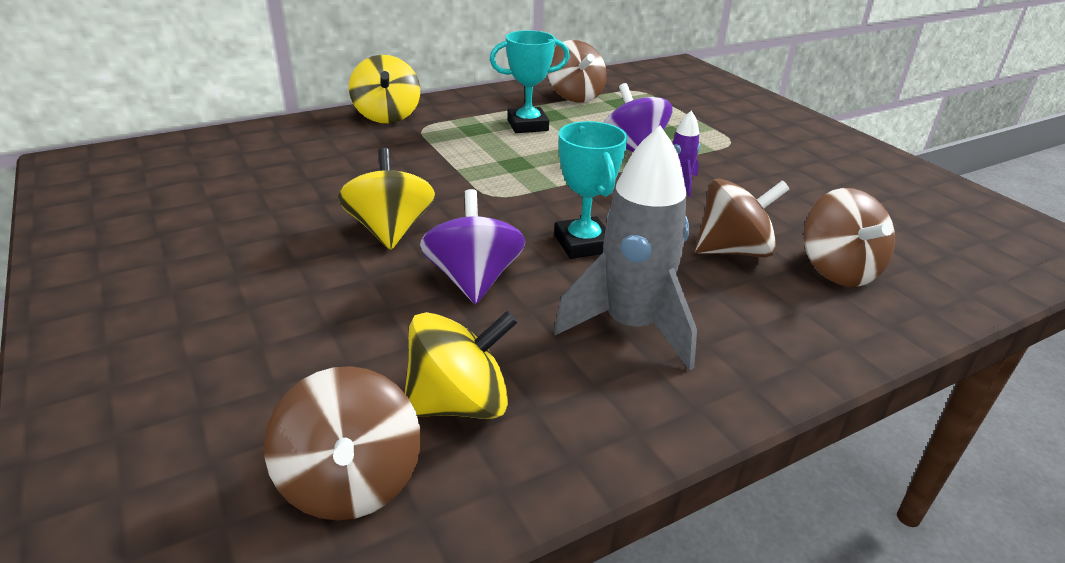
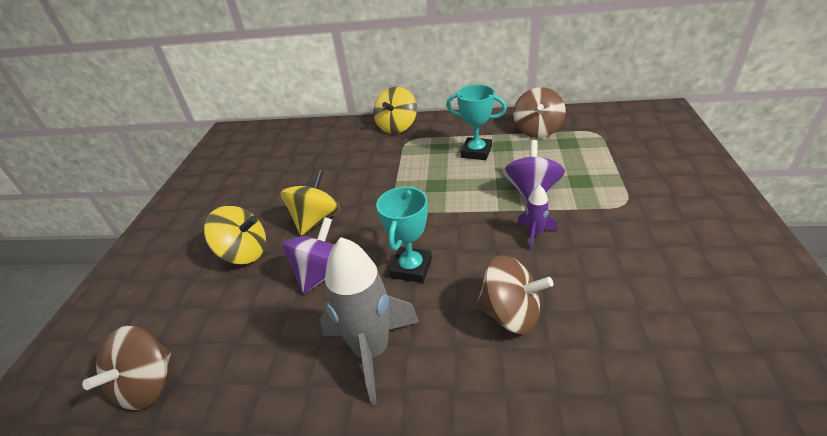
camera: 40 degrees right, 5 degrees up
(459, 403) = (232, 361): yellow spinning top -> yellow spinning top (244, 253)
(837, 270) = (580, 368): brown spinning top -> none

